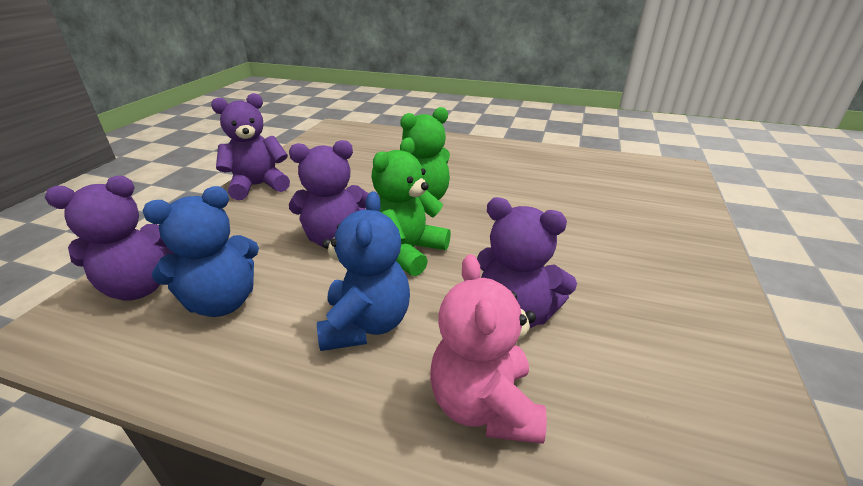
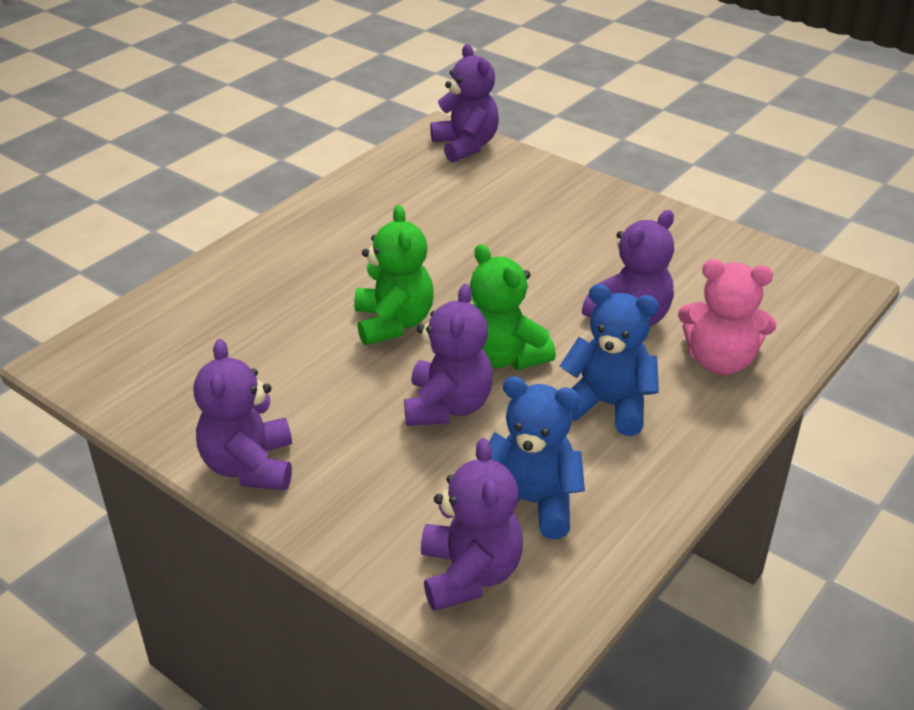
camera: 70 degrees left, 5 degrees up
(222, 302) = (531, 503): blue teddy bear -> blue teddy bear turned 60 degrees counterclockwise
(675, 180) = (465, 146): none -> purple teddy bear

